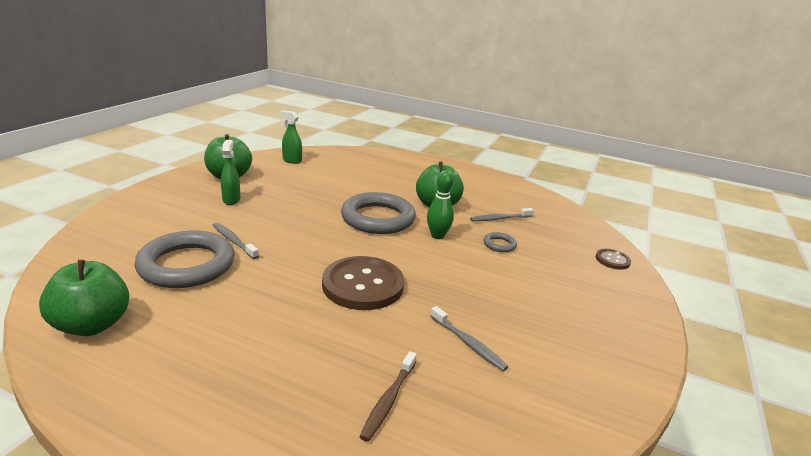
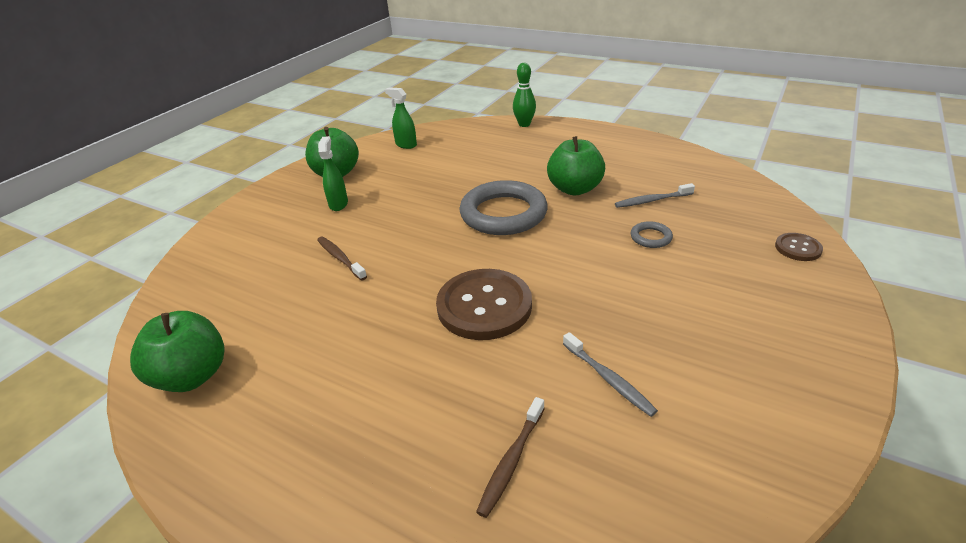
camera: 10 degrees right, 10 degrees up
(187, 265) = (290, 293): grey ring -> none
(233, 241) = (340, 258): grey toothbrush -> brown toothbrush
(437, 236) = (574, 231): green bowling pin -> green bowling pin (524, 124)

